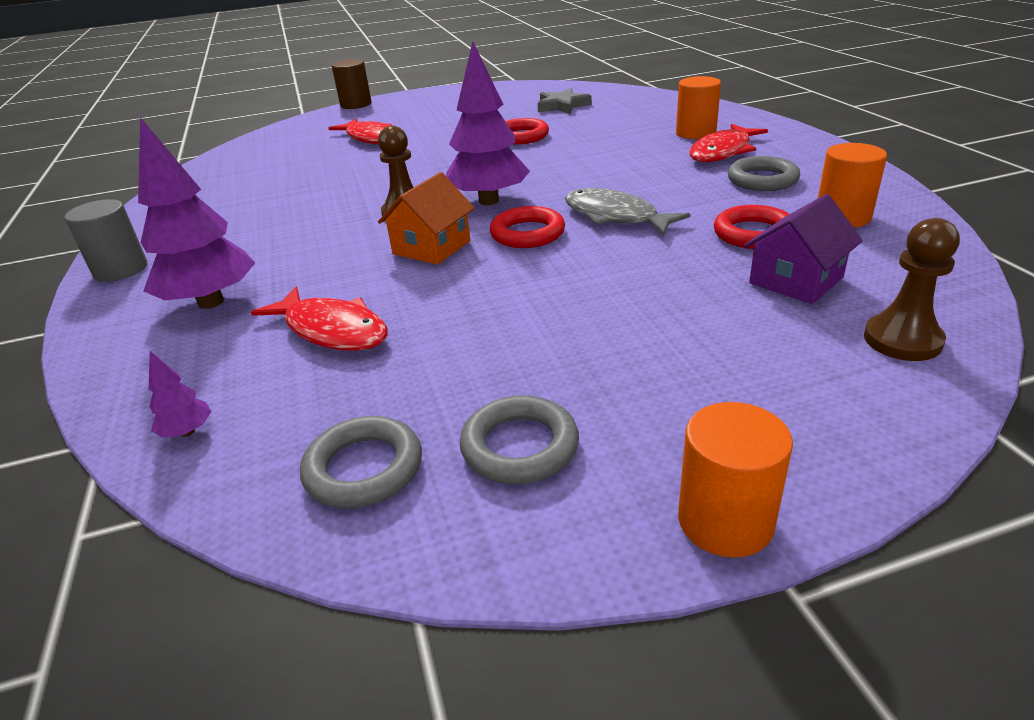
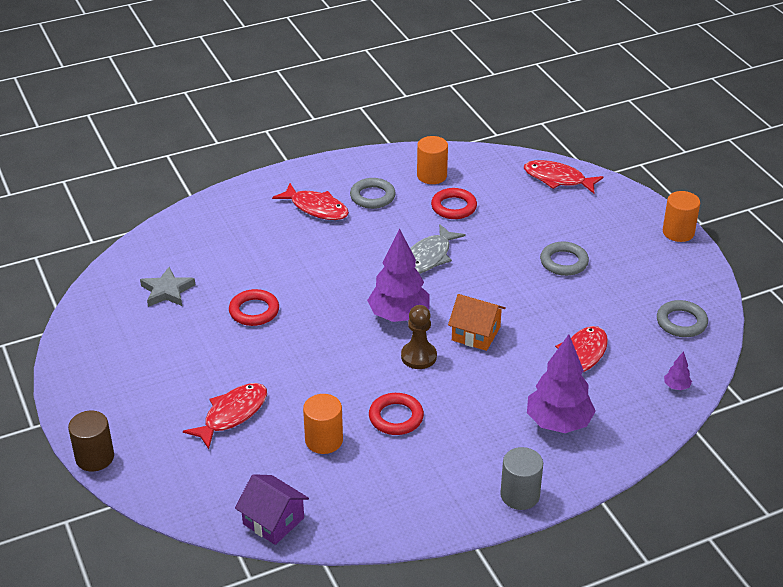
camera: 100 degrees left, 5 degrees up
(520, 446) = (655, 280): grey ring -> grey ring (564, 262)
(527, 233) = (454, 293): red ring -> red ring (396, 417)
(695, 133) = (271, 218): orange cylinder -> orange cylinder (324, 440)
(796, 280) = (507, 199): purple house -> purple house (273, 521)
(902, 340) = (558, 179): brown pawn -> red fish

